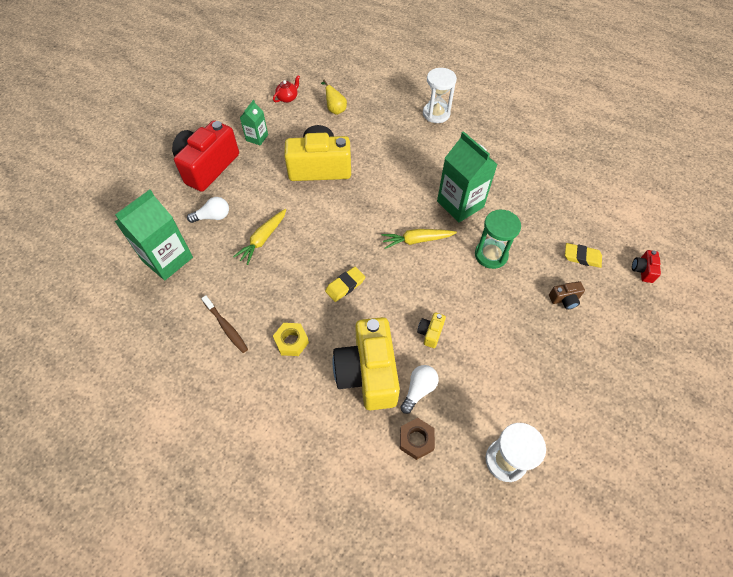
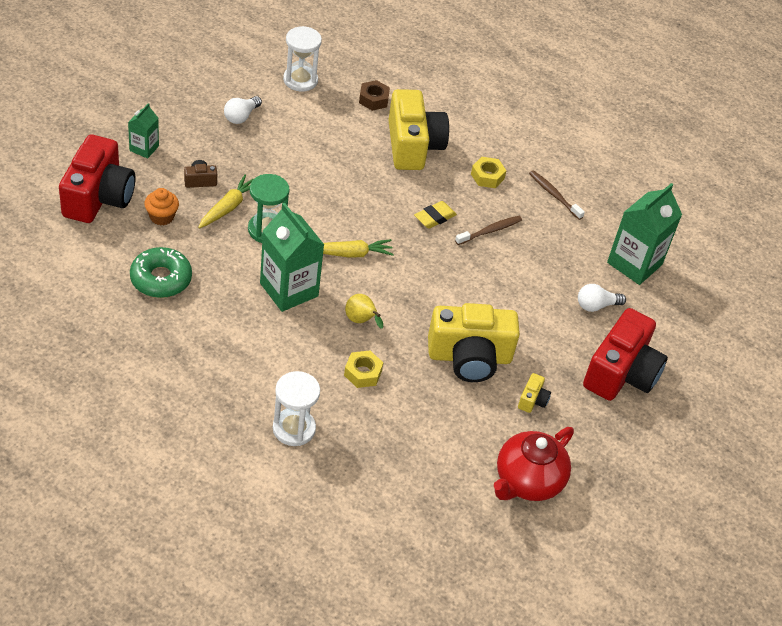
camera: 175 degrees right, 10 degrees down
(257, 138) = (563, 412): green carton -> green carton (144, 148)
(263, 239) = (531, 273): yellow carrot -> yellow carrot (228, 207)
(287, 98) = (527, 481): red teapot -> red teapot, size x2.08
(295, 277) = (490, 231): none -> brown toothbrush
(335, 109) = (451, 452): yellow pear -> yellow pear (361, 321)
(396, 150) = (363, 373): none -> yellow nut
(418, 390) = (367, 129): white light bulb -> white light bulb (241, 116)
(430, 333) = (349, 168): yellow camera -> yellow camera (532, 400)
(559, 202) = (161, 279): none -> green donut
(582, 257) = (162, 217): yellow eraser -> orange cupcake
(643, 270) = (98, 197): red camera -> red camera, size x2.45

